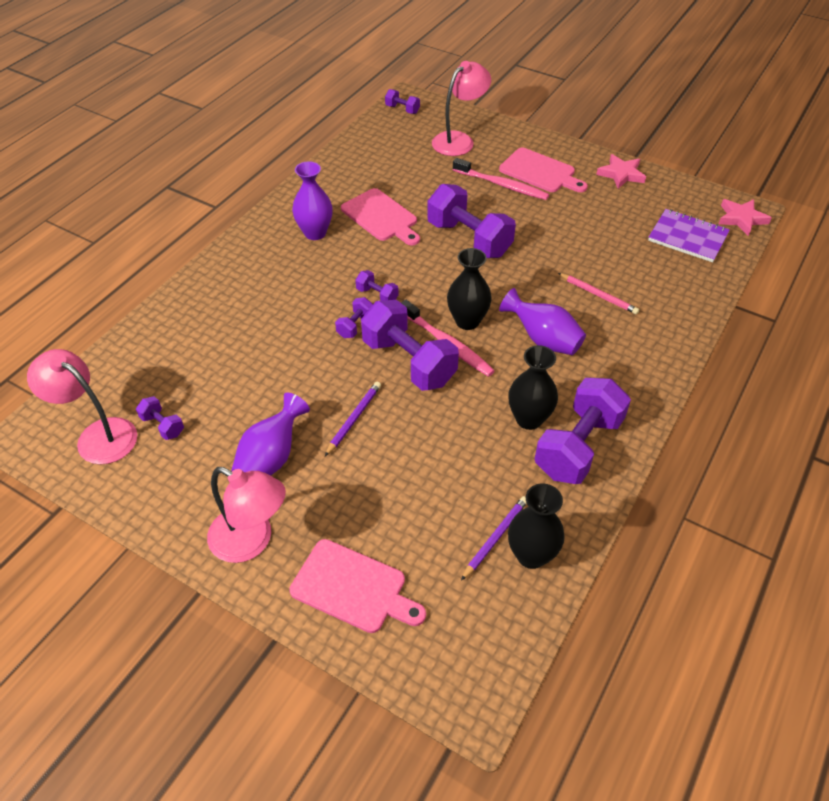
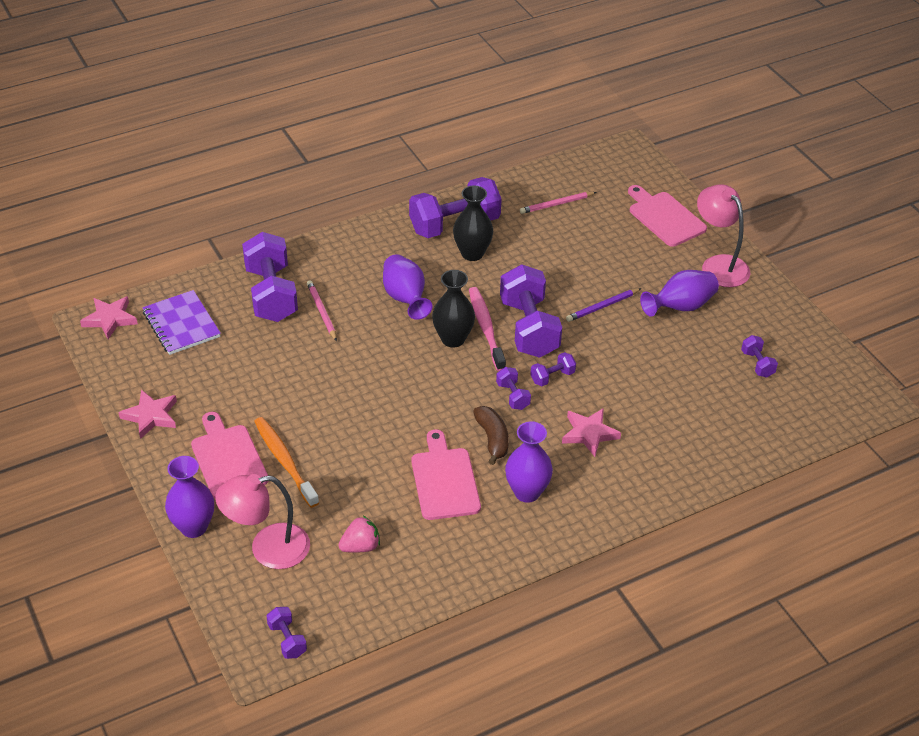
camera: 150 degrees left, 5 degrees down
(98, 435) = (813, 378): pink lamp -> none
(293, 292) = (589, 434): none -> pink star
(368, 257) = (492, 439): none -> brown banana
(403, 162) = (360, 546): none -> pink strawberry
(469, 239) = (379, 414): purple dumbbell -> purple dumbbell (271, 294)
(495, 538) = (556, 204): purple pencil -> pink pencil
(501, 185) = (285, 461): pink toothbrush -> orange toothbrush
(515, 133) = (193, 527): none -> purple vase
(531, 555) = (542, 188): black vase -> none

